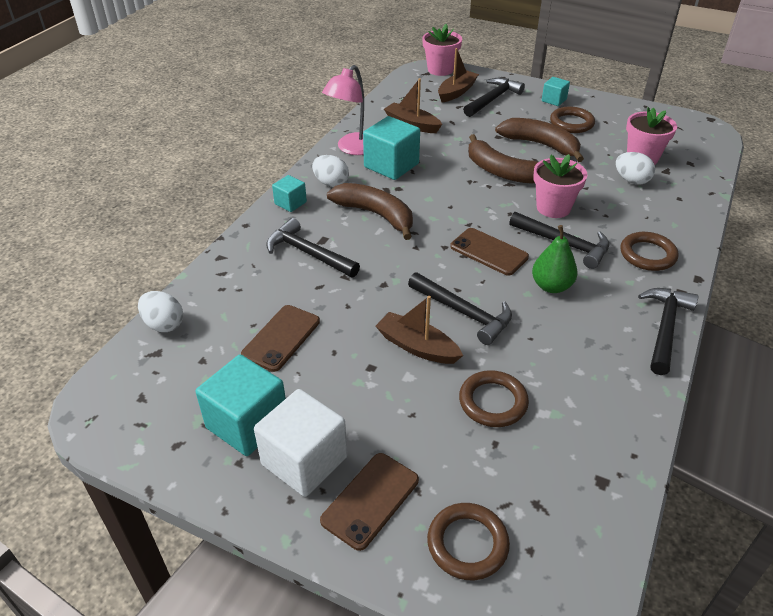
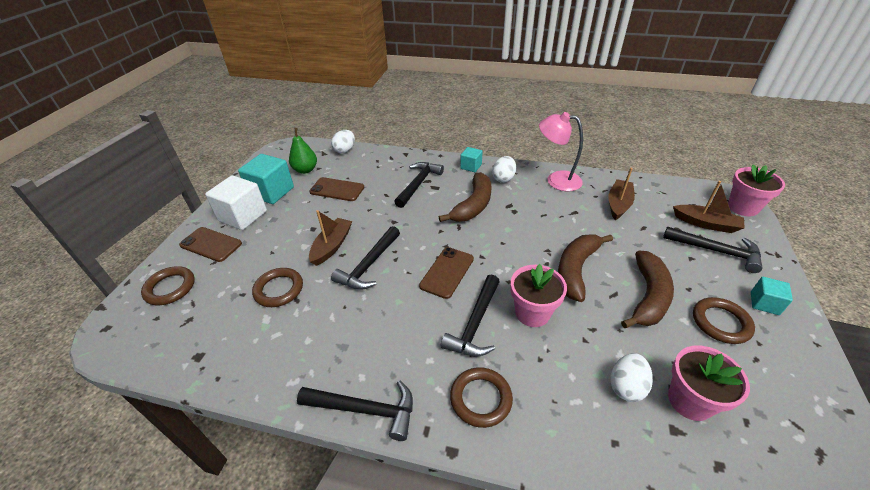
camera: 80 degrees right, 0 degrees up
(391, 165) = (544, 202): turquoise cube -> none
(551, 286) = (411, 317): green pear -> green pear (305, 170)

